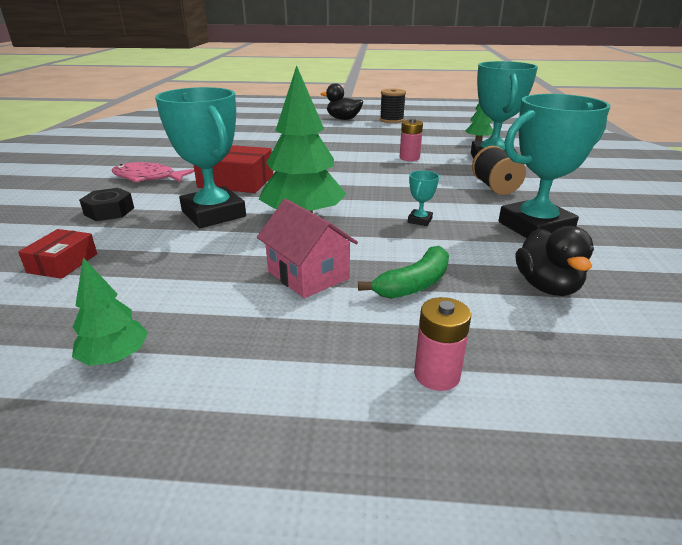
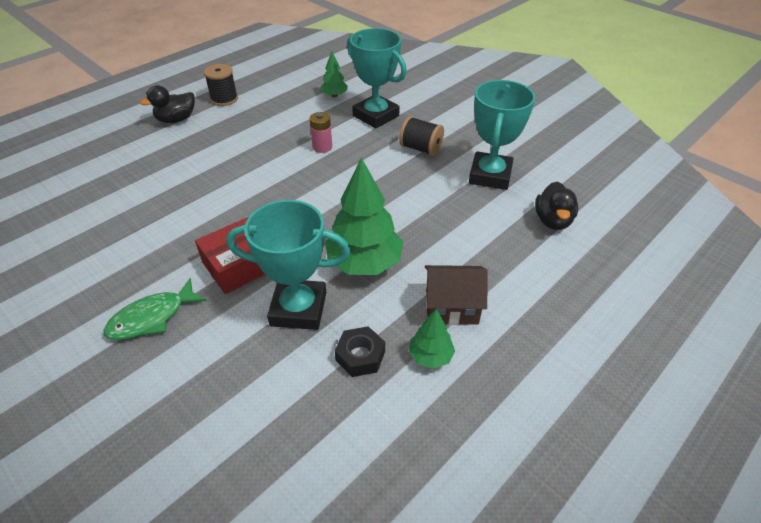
camera: 50 degrees left, 15 degrees up
(63, 263) = (292, 442): red box -> none
(109, 211) = (208, 376): black nut -> black nut (360, 356)
(115, 357) = (470, 449): green tree -> green tree (430, 356)
(148, 178) = (152, 318): pink fish -> green fish
(308, 275) = (451, 307): pink house -> brown house
(414, 284) = (505, 267): green banana -> none
(420, 220) = (431, 213): turquoise trophy -> none
(437, 375) = (591, 314): pink battery -> none
(547, 286) = (552, 221): black duck -> black duck turned 60 degrees clockwise

